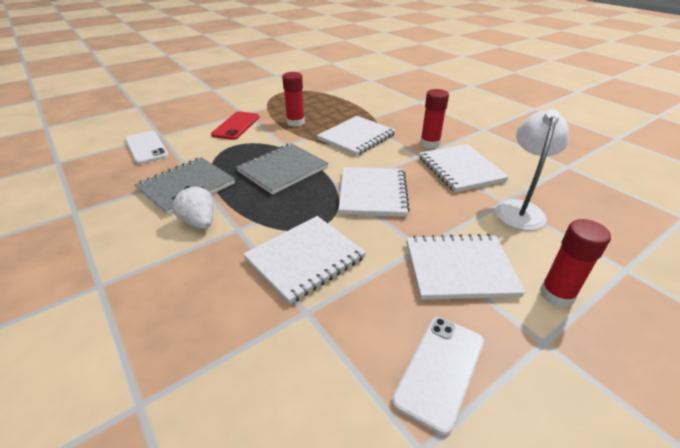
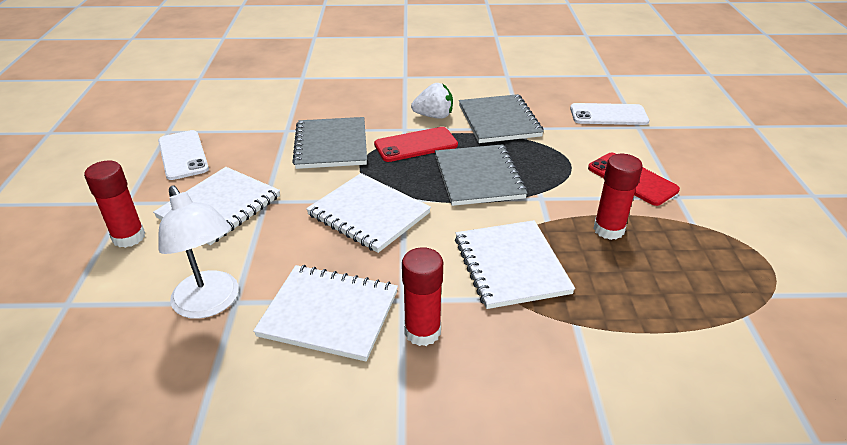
camera: 125 degrees right, 0 degrees up
(262, 211) = (416, 145): none -> red phone
(305, 259) = (331, 145): white notebook -> grey notebook

